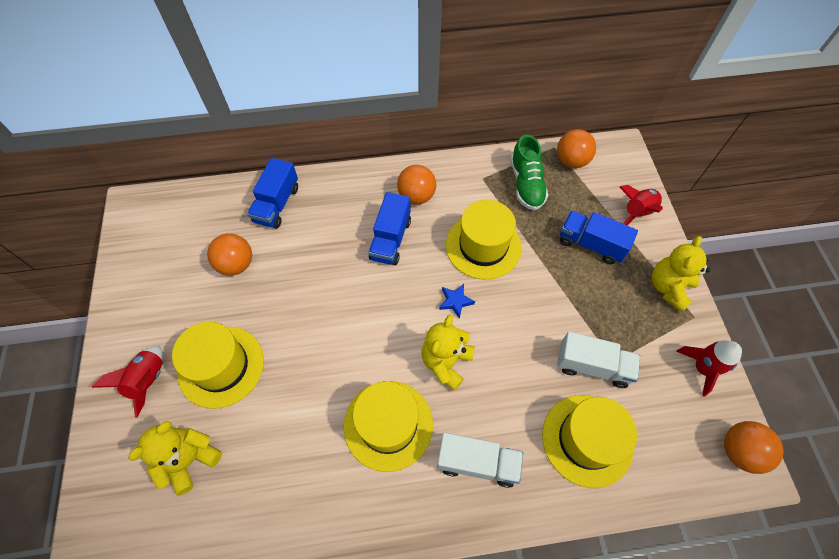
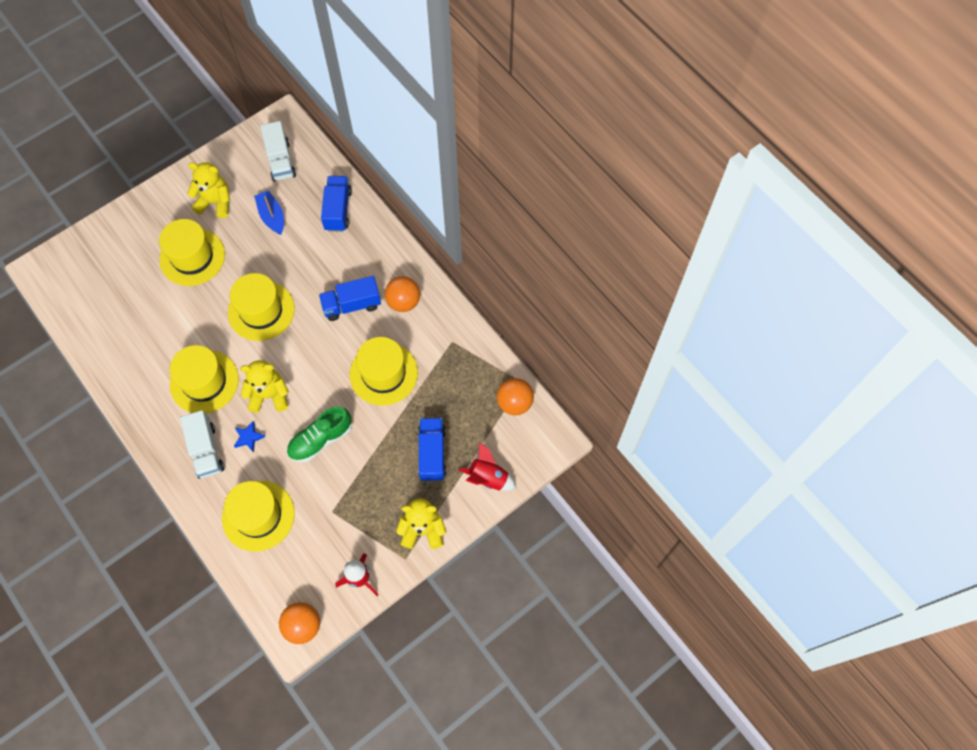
camera: 60 degrees right, 5 degrees up
(148, 380) = (161, 221): red rocket -> none
(190, 460) = (124, 279): yellow teddy bear -> yellow teddy bear (215, 202)
(236, 264) = (272, 216): orange ball -> blue boat
(277, 204) = (338, 210): blue truck -> blue truck turned 105 degrees clockwise
(339, 324) = (261, 310): none -> yellow hat
(455, 301) = (322, 377): blue star -> blue star (248, 437)
(526, 184) = (466, 378): green shoe -> green shoe (320, 439)
(592, 366) = (319, 497): white truck -> white truck (280, 161)

